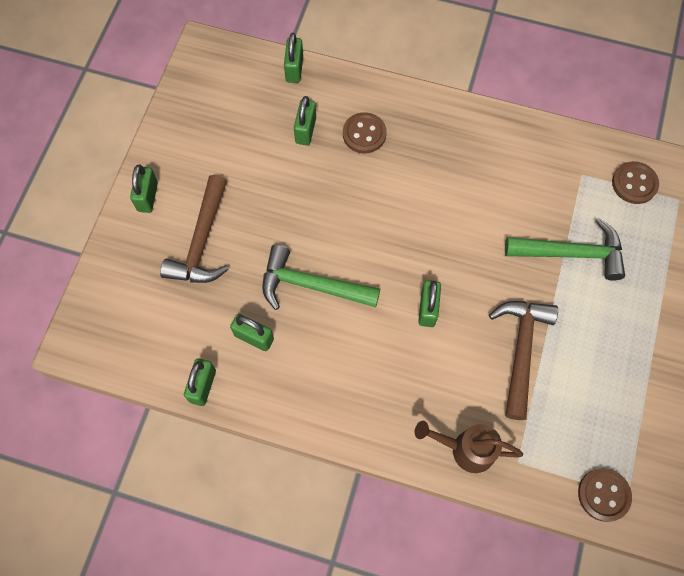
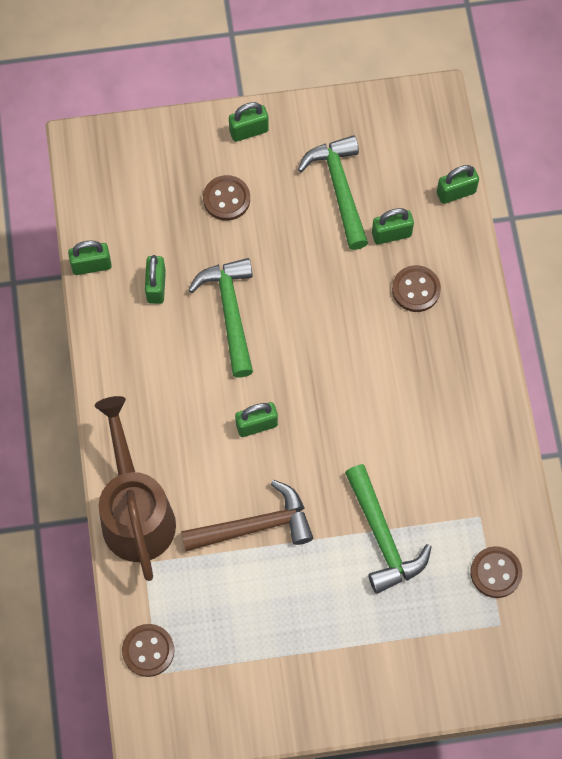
camera: 65 degrees right, 0 degrees up
(202, 242) = (226, 199): brown hammer -> brown button
(242, 150) = (339, 188): none -> green hammer
(466, 449) = (136, 512): brown watering can -> brown watering can, size x1.71

